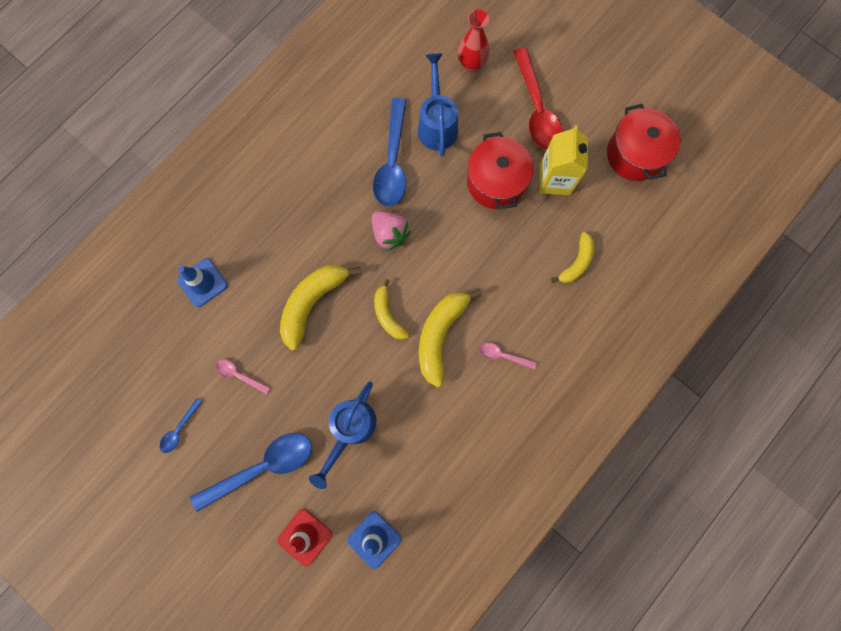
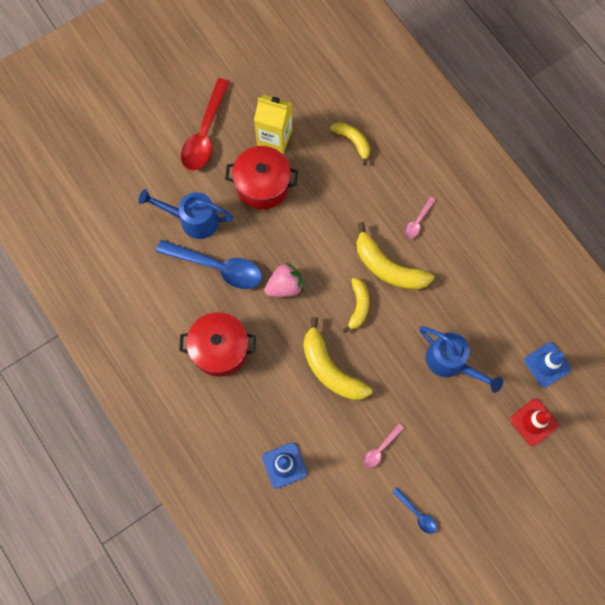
camera: 75 degrees left, 5 degrees down
(262, 467) = (467, 445): blue spoon -> none
(388, 315) = (358, 306): yellow banana -> yellow banana turned 75 degrees counterclockwise
(471, 65) = (144, 175): red vase -> none
(536, 109) = (205, 133): red spoon -> red spoon turned 105 degrees clockwise
(634, 154) = (271, 69): red pot -> red pot (220, 349)

